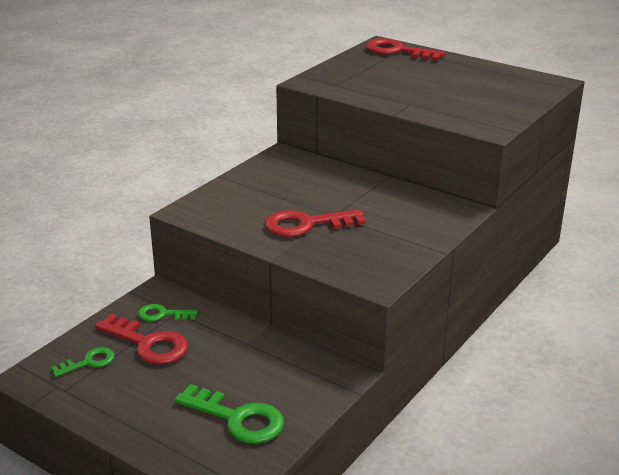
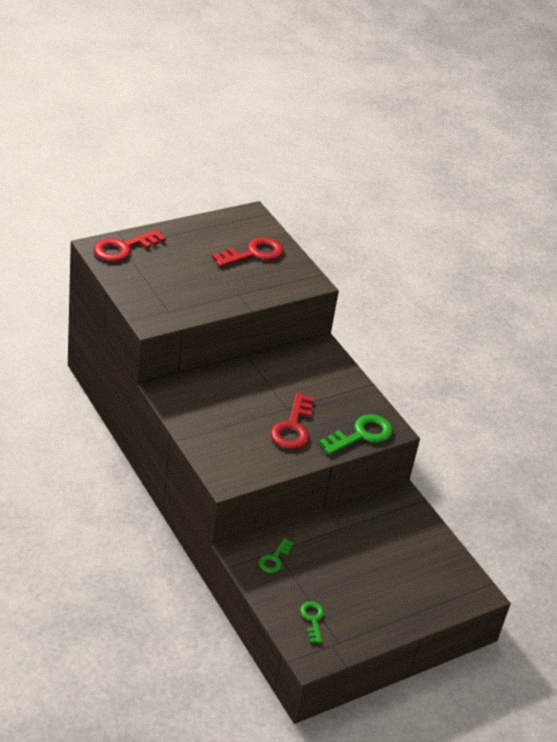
camera: 70 degrees left, 10 degrees up
(148, 344) = (309, 580): red key -> red key (254, 253)
(238, 419) = (420, 565): green key -> green key (361, 435)

